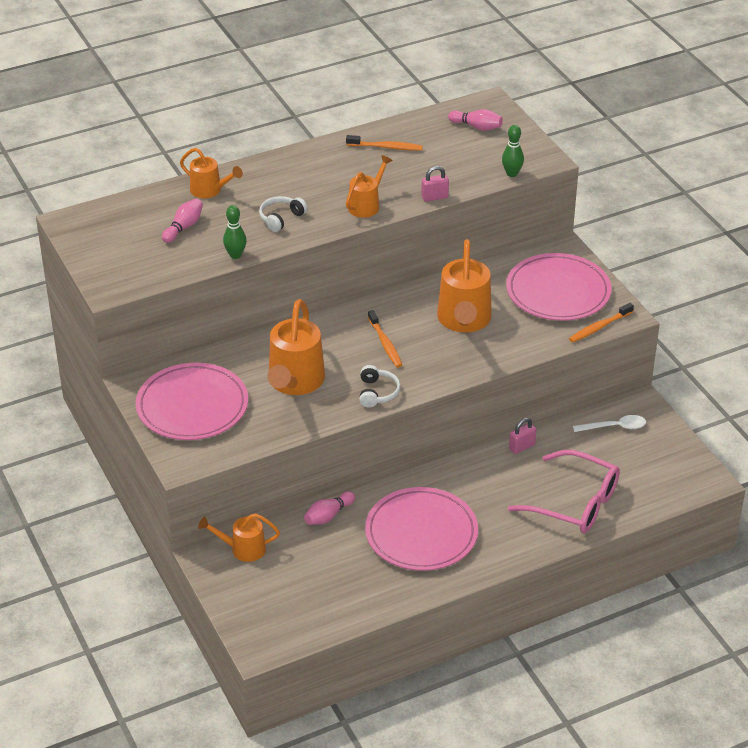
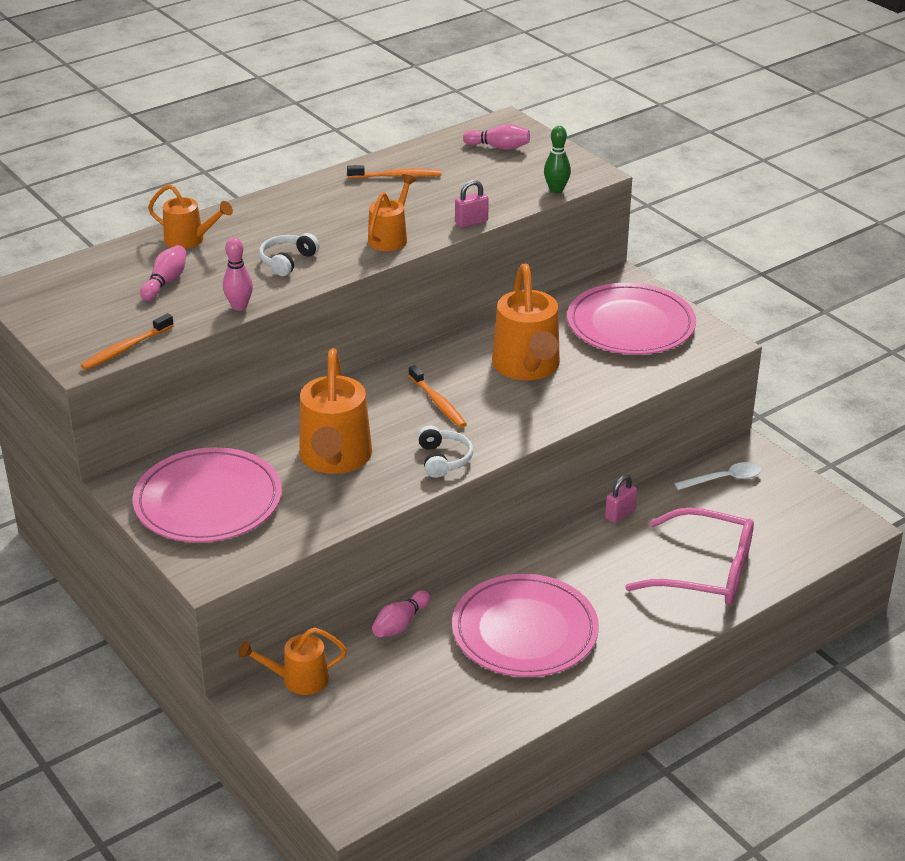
camera: 10 degrees left, 5 degrees down
(235, 255) = (239, 306): green bowling pin -> pink bowling pin
(599, 327) = (693, 358): orange toothbrush -> orange toothbrush (126, 349)

